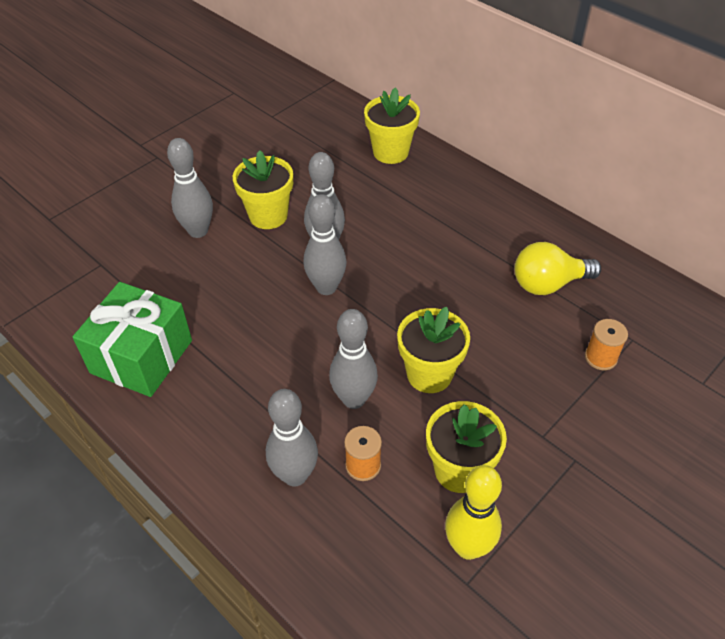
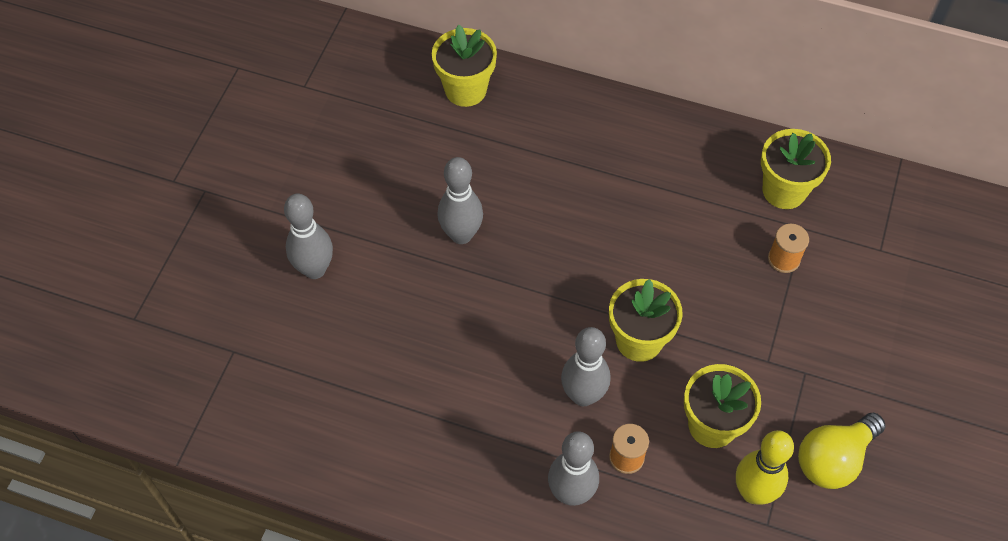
camera: 25 degrees left, 10 degrees up
(141, 356) = (349, 437): green gift -> none
(268, 216) = (379, 221): yellow flower pot -> yellow flower pot (784, 190)
(326, 287) = (490, 284): grey bowling pin -> none
(548, 284) = (702, 196): yellow light bulb -> yellow light bulb (833, 459)

